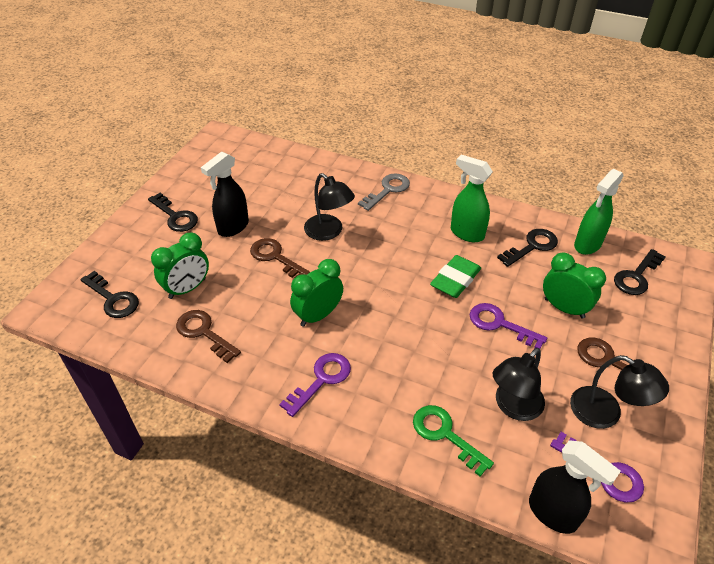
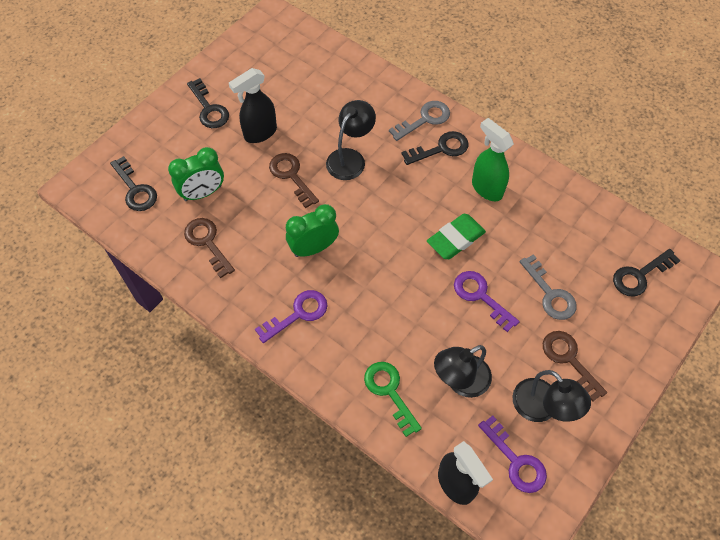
camera: 15 degrees right, 15 degrees up
(329, 232) = (350, 158): black lamp -> black lamp turned 120 degrees counterclockwise
(532, 246) = (547, 218): black key -> black key (441, 148)
(564, 308) = (550, 294): green clock -> grey key
(587, 245) = (605, 228): green spray bottle -> none

